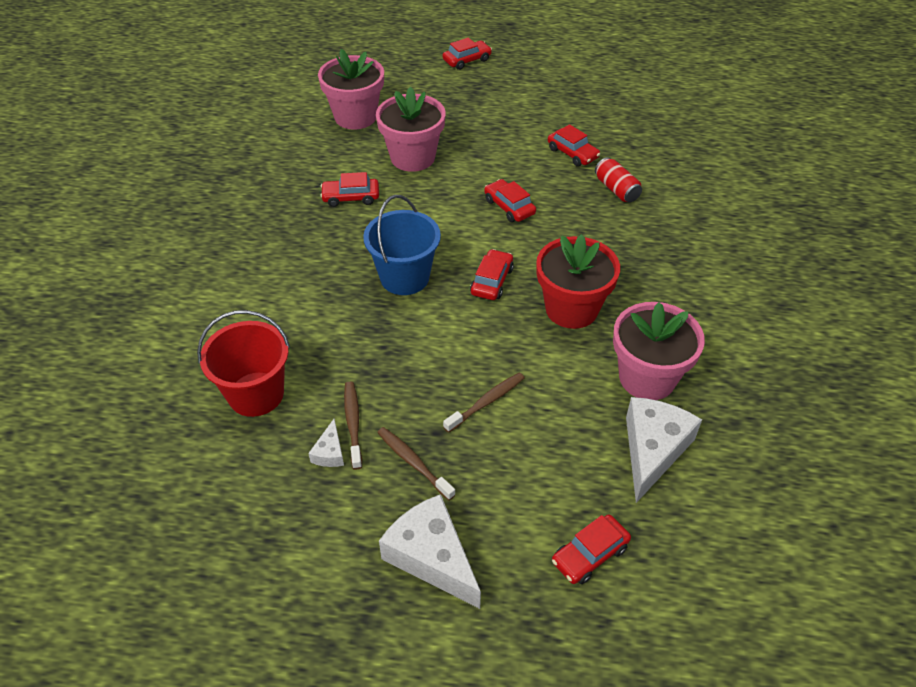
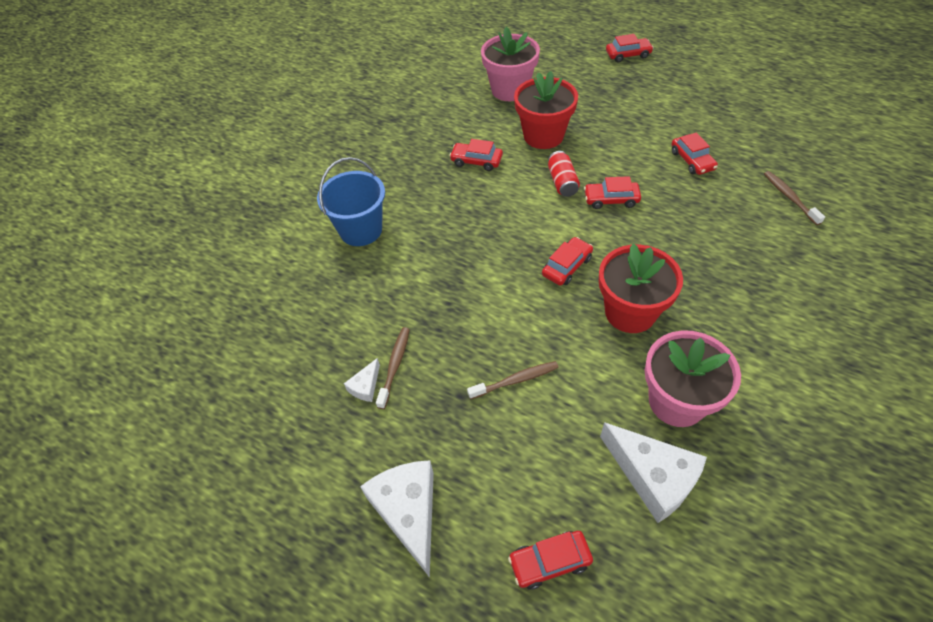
camera: 25 degrees right, 5 degrees up
(256, 394) = (330, 316): red bucket -> none
(404, 277) = (492, 244): blue bucket -> blue bucket (361, 230)
(412, 157) = (543, 136): pink flower pot -> red flower pot
(413, 463) = (429, 418): brown toothbrush -> brown toothbrush (789, 198)
(509, 207) = (611, 199): red car -> red car turned 75 degrees counterclockwise
(616, 189) = (721, 205): red can -> red can (562, 182)
(652, 450) = (653, 477): white cheese -> white cheese turned 90 degrees clockwise

